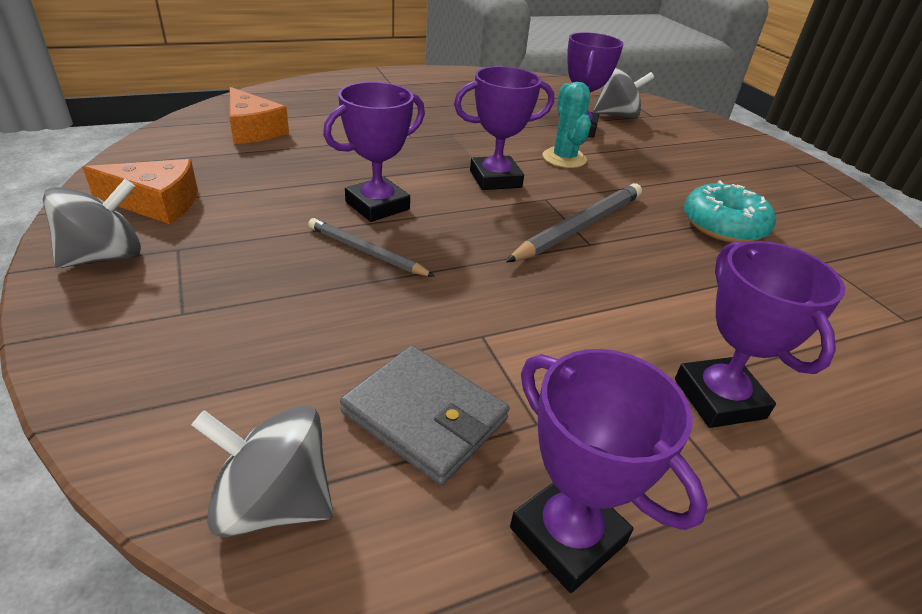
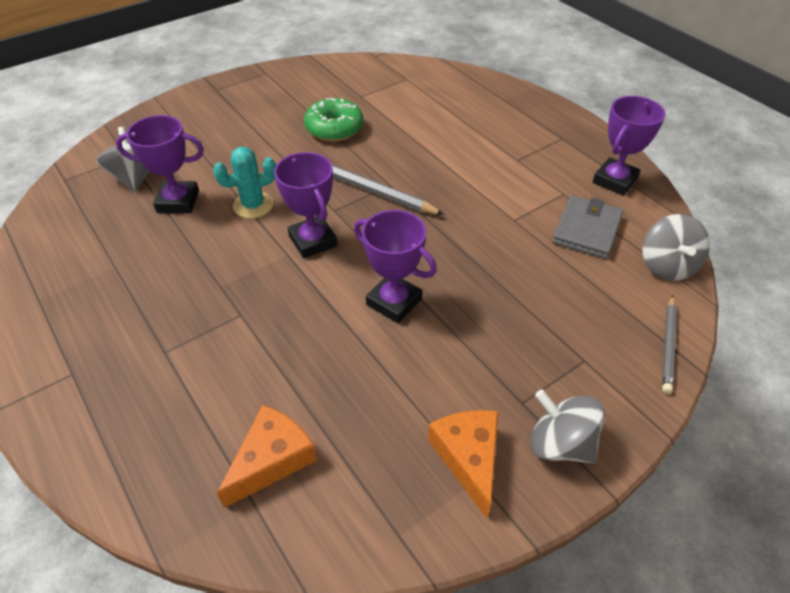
camera: 100 degrees left, 10 degrees up
(366, 251) = (462, 290): grey pencil -> grey pencil (668, 345)
(719, 398) = (508, 140): purple trophy -> none
(723, 226) = (334, 128): turquoise donut -> green donut

